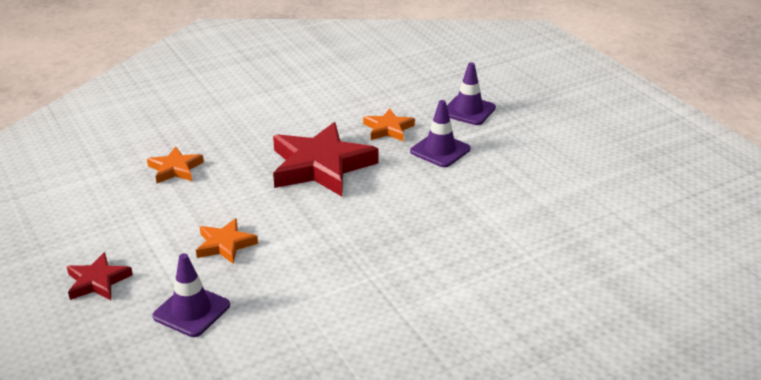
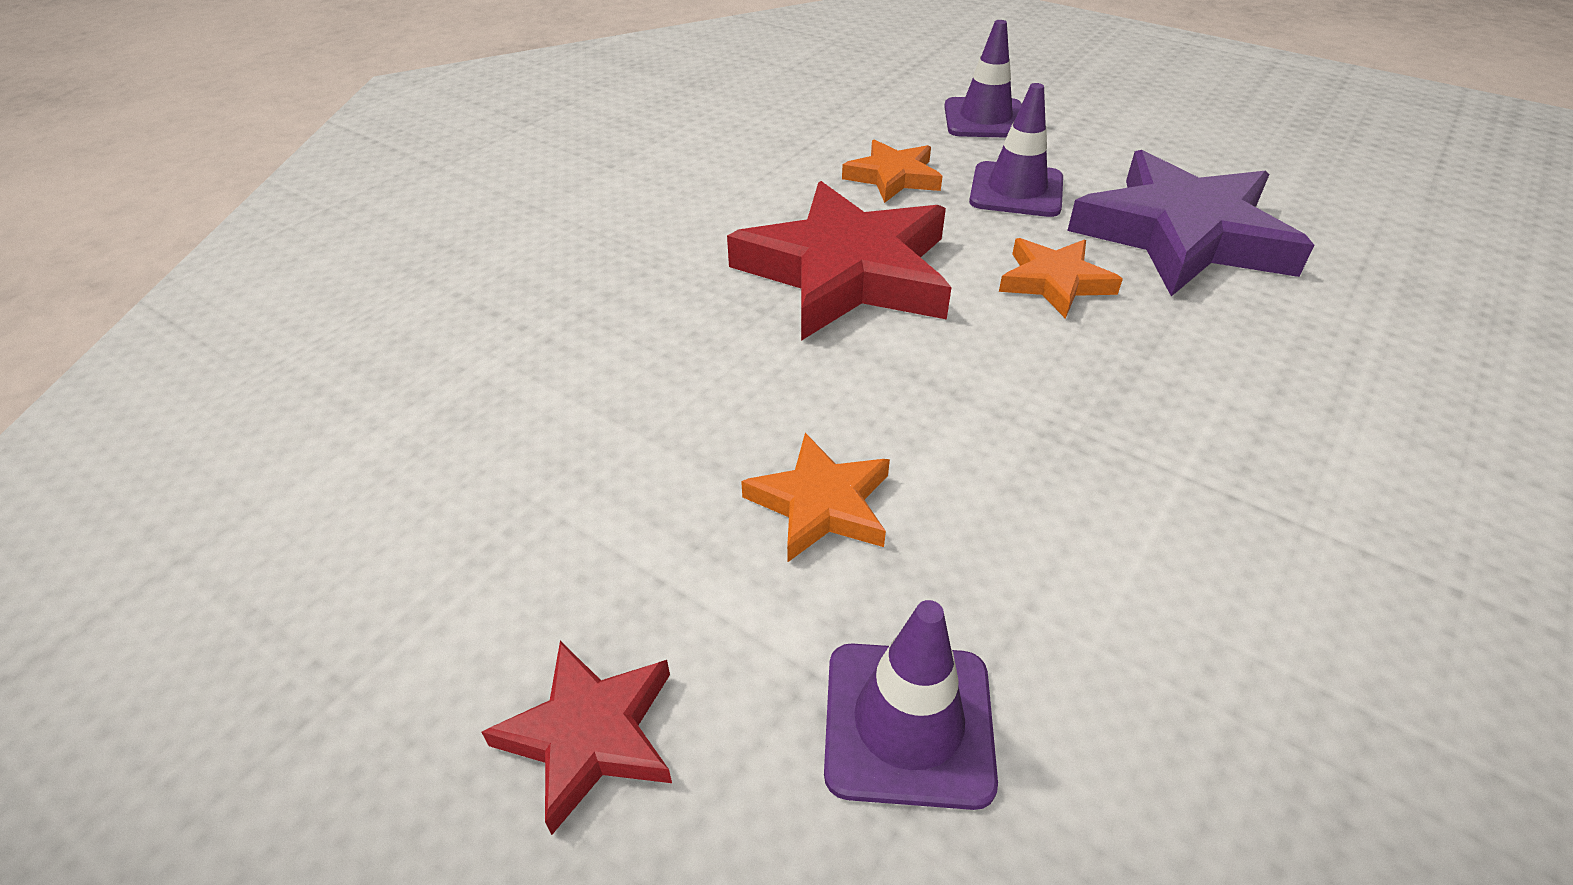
camera: 25 degrees left, 10 degrees up
(175, 169) = (556, 361): orange star -> orange star (1054, 282)
(495, 192) = (1182, 235): none -> purple star

